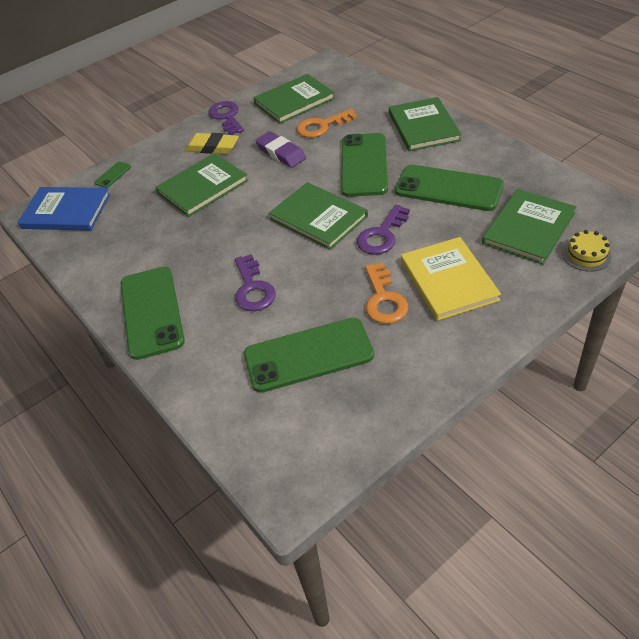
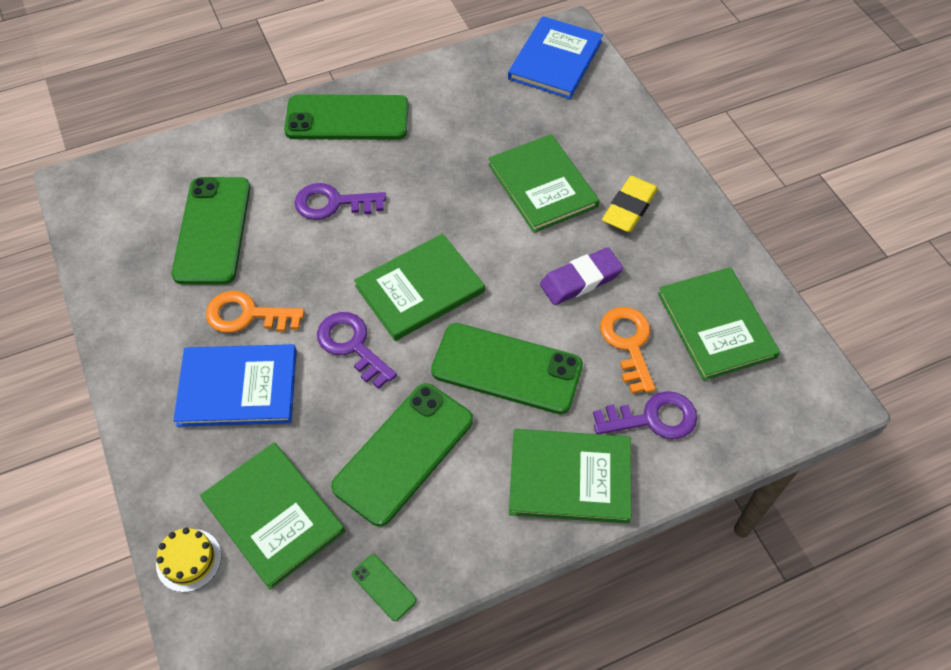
camera: 100 degrees right, 10 degrees up
(113, 175) = (610, 104): green phone -> green phone (384, 587)
(226, 117) = (703, 235): purple key -> purple key (653, 418)
(448, 280) = (238, 387): yellow book -> blue book

